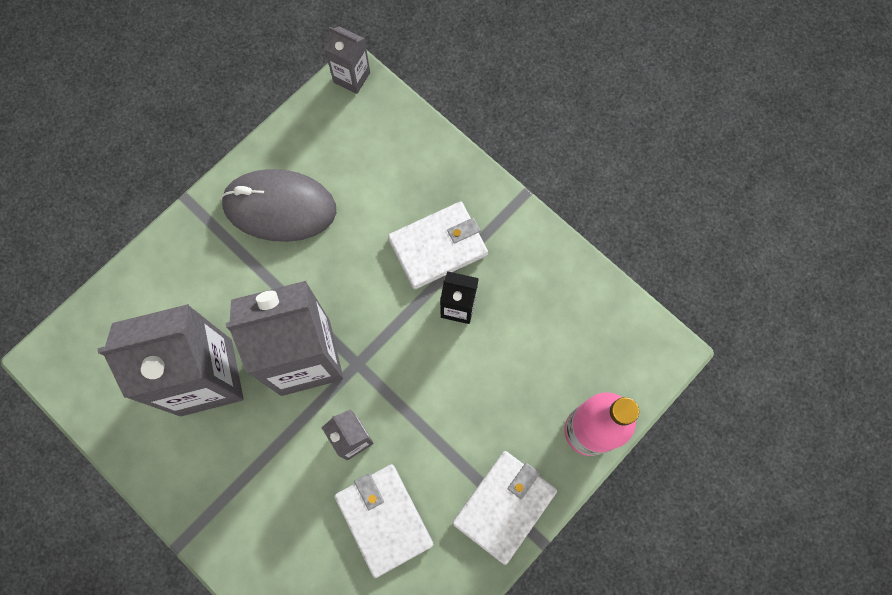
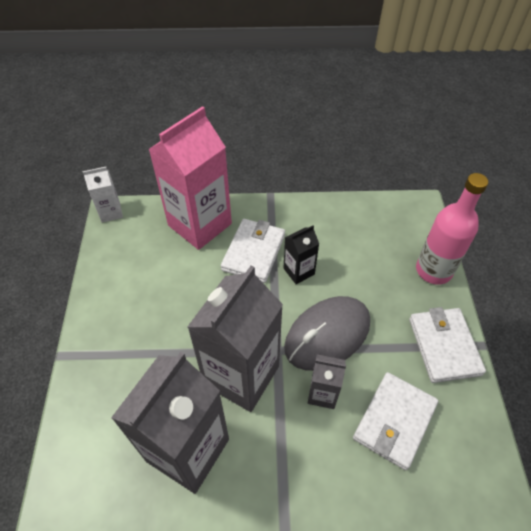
camera: 45 degrees left, 20 degrees down
(279, 207) = (134, 308): grey mouse -> grey mouse (327, 335)
(352, 77) = (111, 212): grey carton -> white carton
(384, 519) = (394, 421): white wallet -> white wallet turned 75 degrees counterclockwise
(419, 168) = (200, 224): none -> pink carton

